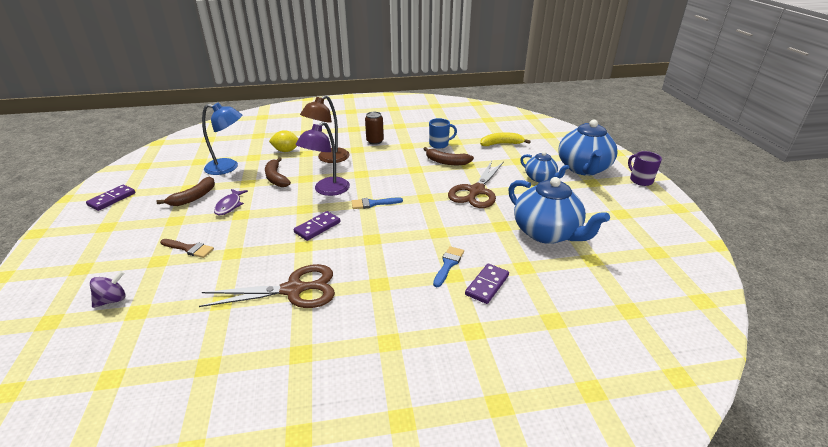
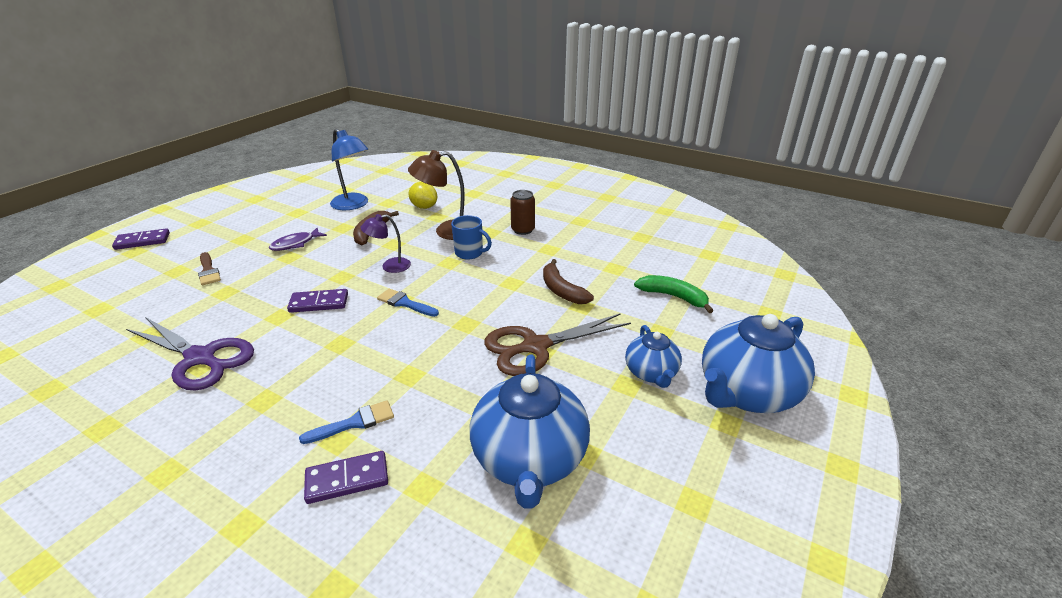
camera: 40 degrees right, 0 degrees up
(112, 199) = (239, 200): purple domino -> purple domino (142, 241)
(112, 300) = (104, 289): purple spinning top -> none
(193, 197) = (286, 223): brown banana -> none
(293, 290) = (200, 358): brown scissors -> purple scissors
(327, 190) = (390, 266): purple lamp -> purple lamp, size x0.62
(439, 144) = (589, 263): blue mug -> blue mug (469, 253)
(501, 144) = (673, 297): yellow banana -> green banana
(640, 180) = (826, 467): purple mug -> none

